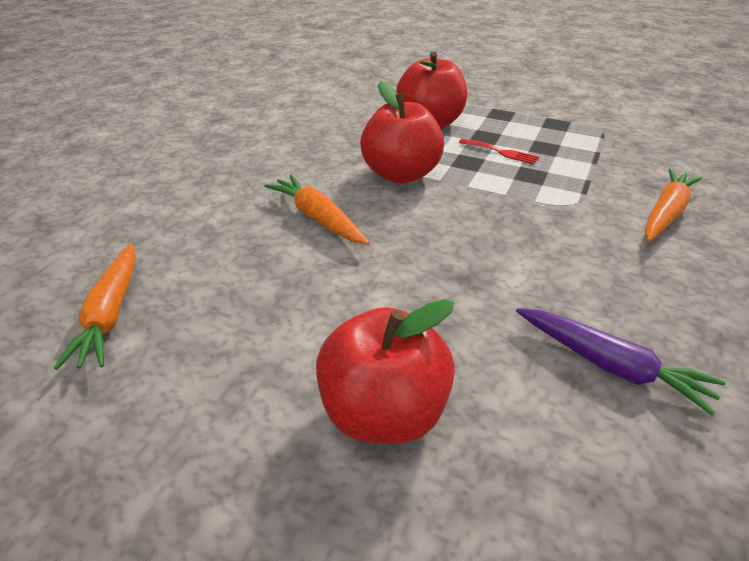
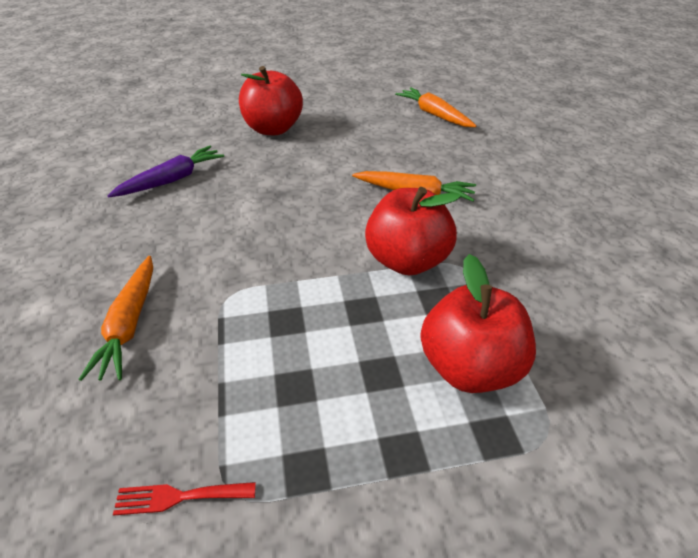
camera: 145 degrees right, 5 degrees up
(501, 152) = (340, 346): red fork -> red fork (179, 497)
(611, 366) = (172, 180): purple carrot -> purple carrot turned 135 degrees clockwise

